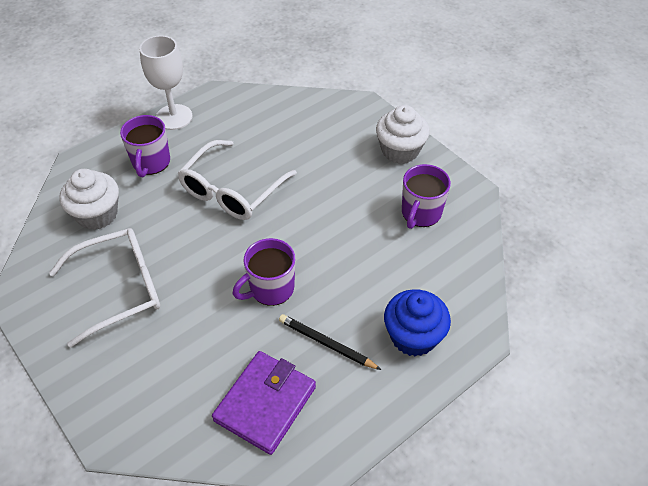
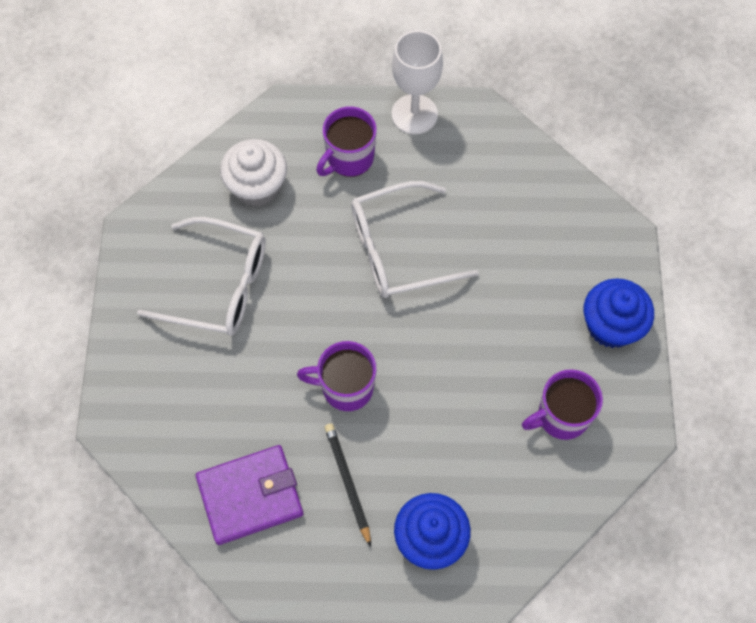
camera: 40 degrees right, 15 degrees up
(400, 151) = (611, 325): white cupcake -> blue cupcake

